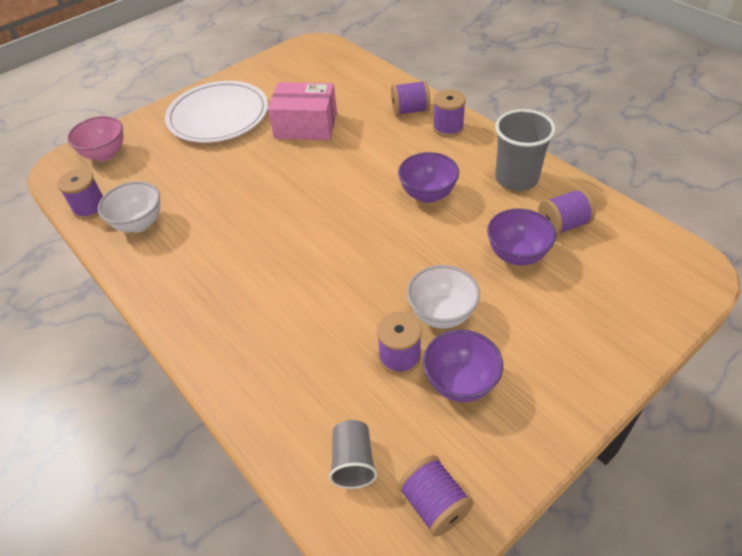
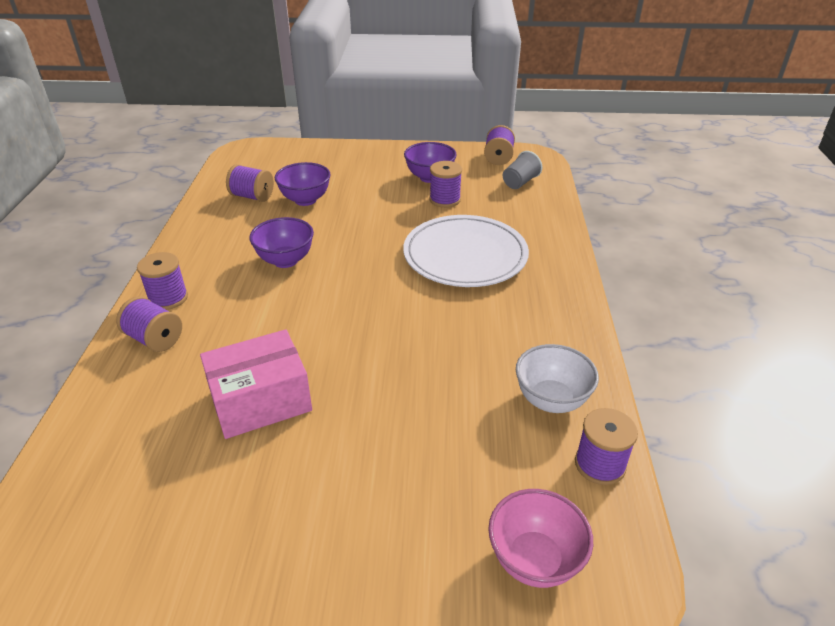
camera: 140 degrees left, 10 degrees down
(218, 116) = (325, 507): white plate -> white plate (465, 255)
(306, 125) = (261, 401): pink box -> pink box turned 75 degrees counterclockwise
(441, 314) = (394, 202): white bowl -> none
(516, 178) = (215, 232): grey cup -> none

